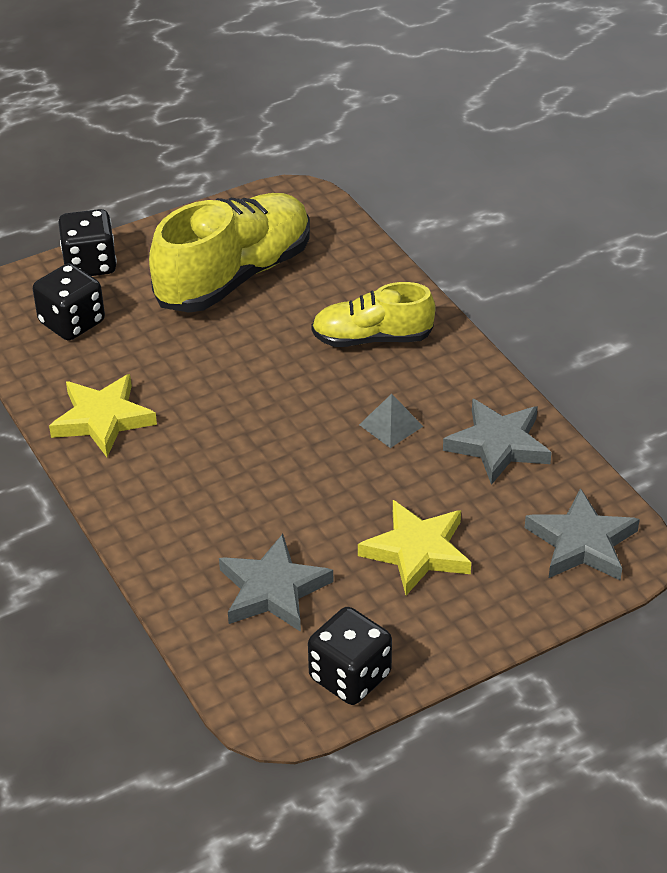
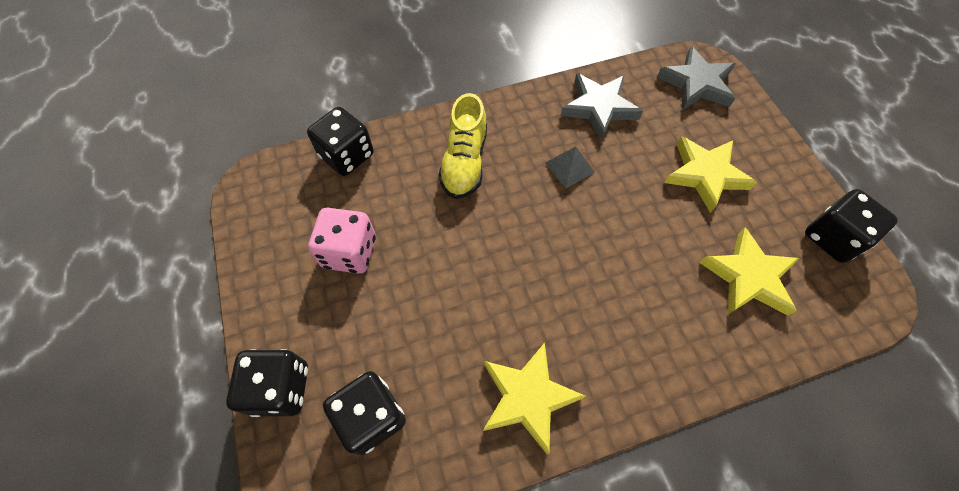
camera: 80 degrees left, 20 degrees up
(234, 276) = (349, 252): yellow shoe -> pink dice
(273, 590) = (748, 277): grey star -> yellow star
(353, 250) = (347, 156): none -> black dice

